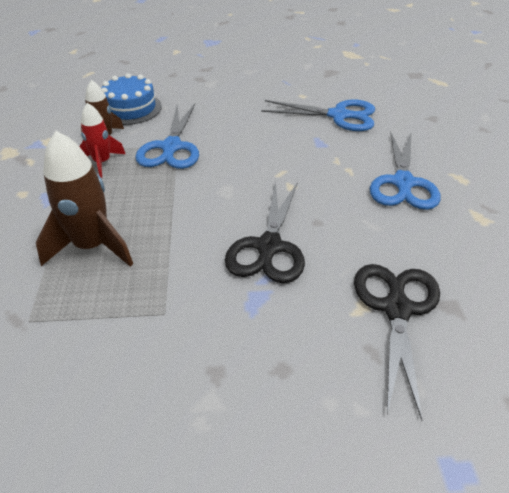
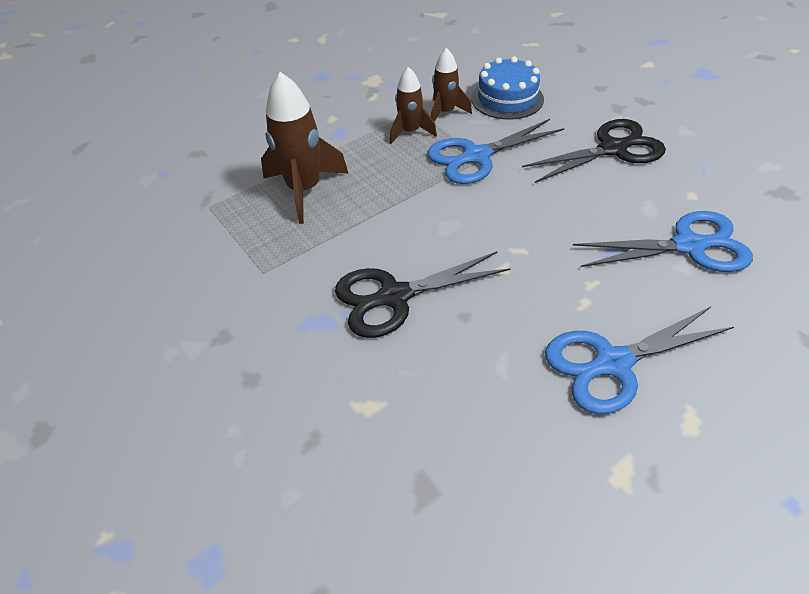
camera: 60 degrees right, 5 degrees up
(102, 162) = (410, 132): red rocket -> brown rocket
(339, 115) = (690, 245): blue scissors -> blue scissors turned 75 degrees counterclockwise
(396, 308) = (385, 438): black scissors -> black scissors (613, 148)

